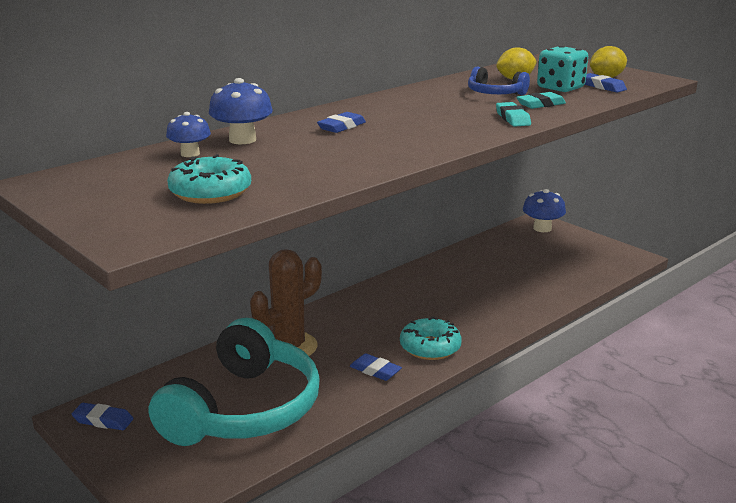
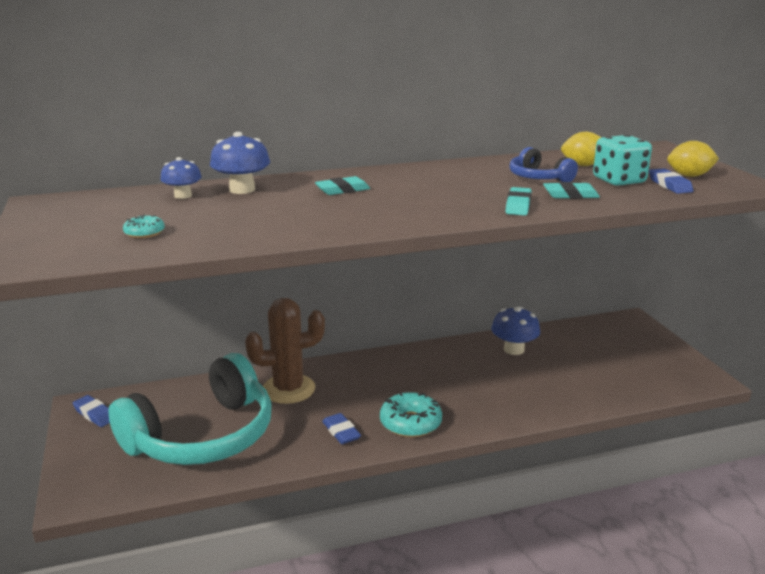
camera: 25 degrees right, 0 degrees up
(210, 192) = (144, 233): turquoise donut -> turquoise donut, size x0.53
(341, 127) = (342, 190): blue eraser -> turquoise eraser
(542, 228) = (630, 328): blue mushroom -> blue mushroom (514, 349)

